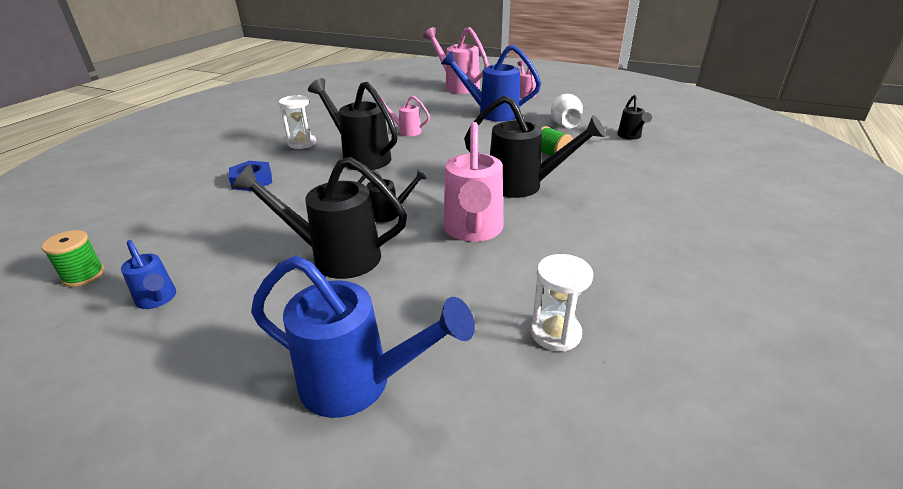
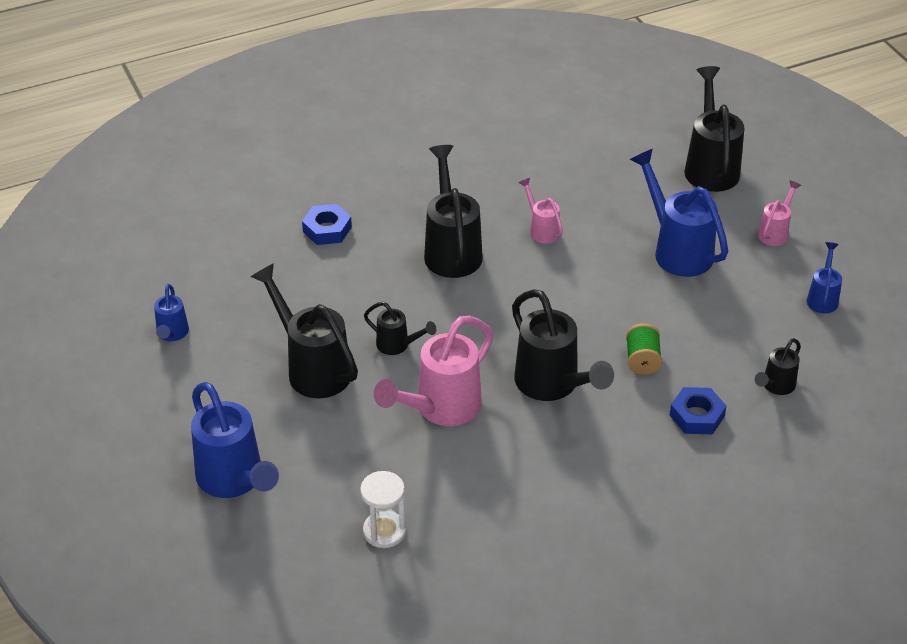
camera: 40 degrees right, 10 degrees up
(84, 275) = (142, 278): green spool -> none
(302, 143) = (419, 191): white hourglass -> none
(457, 86) = (710, 166): pink watering can -> black watering can
(565, 125) = (731, 322): white vase -> none
(586, 103) = (822, 298): none -> blue watering can
(621, 162) = (697, 416): none -> blue nut

